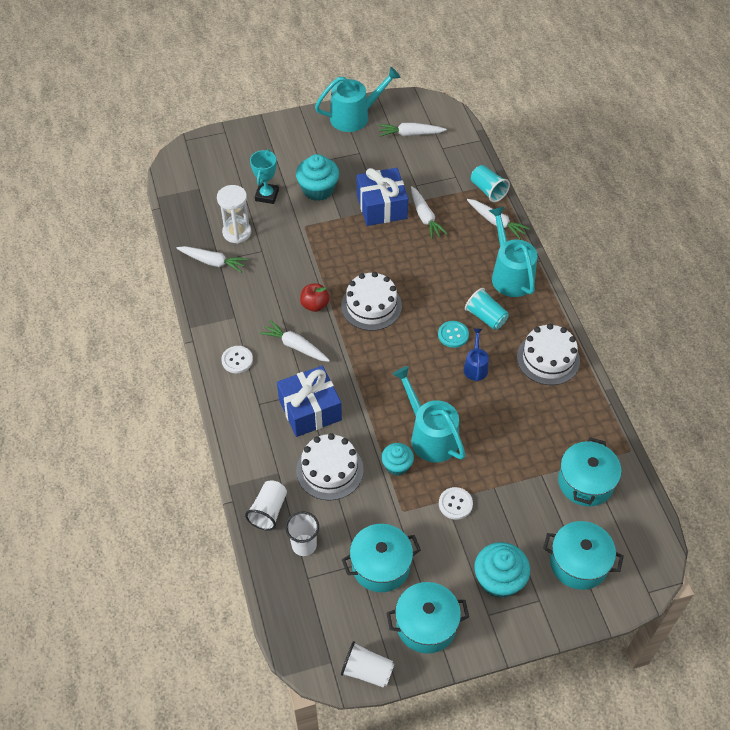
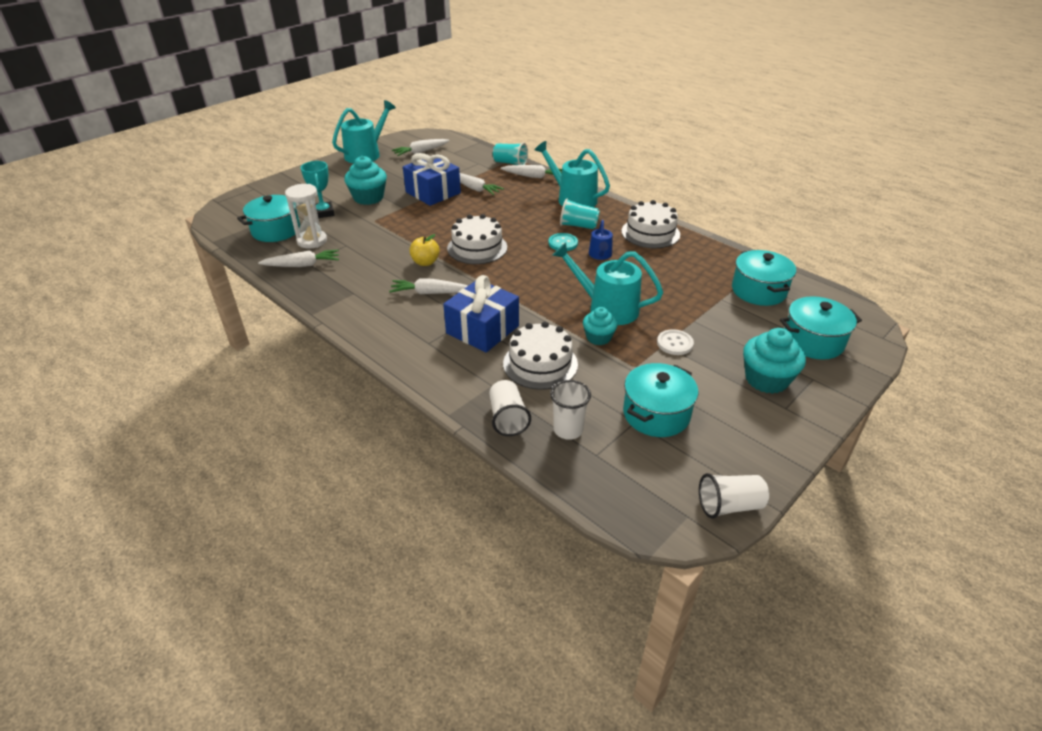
camera: 30 degrees left, 15 degrees down
(237, 360) = (380, 320): white button -> none
(315, 305) = (425, 262): red apple -> yellow apple
(426, 625) = (743, 440): turquoise pot -> turquoise pot (276, 230)
(475, 367) = (600, 255): blue watering can -> blue watering can turned 150 degrees counterclockwise

